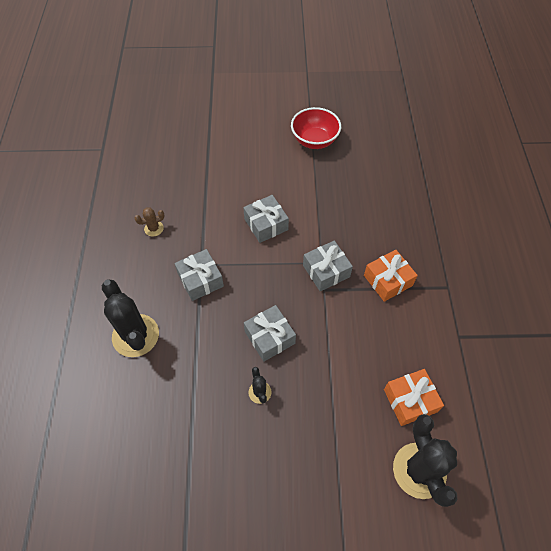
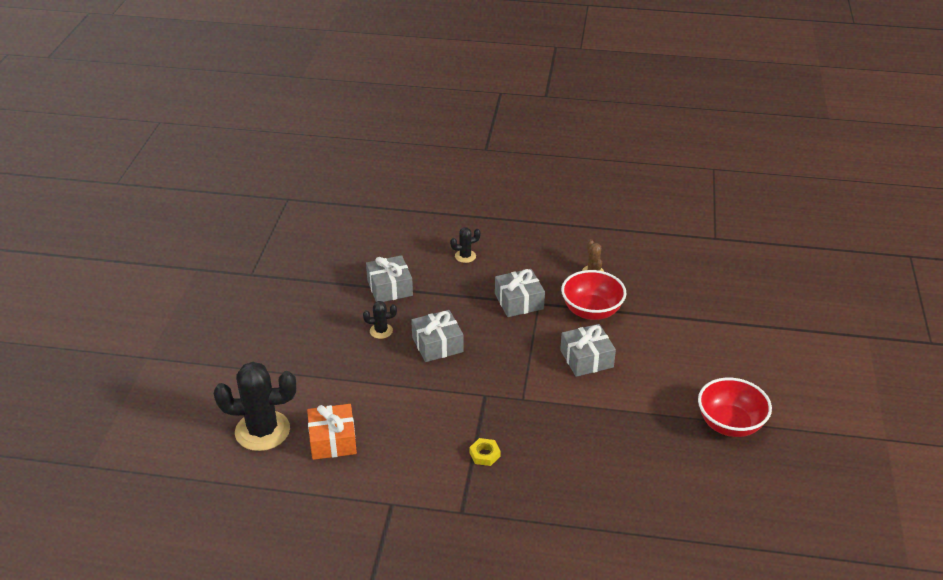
camera: 100 degrees right, 20 degrees down
(135, 335) = (465, 256): black cactus -> black cactus, size x0.47
(207, 225) = (591, 311): none -> red bowl
(326, 271) = (510, 401): grey gift -> grey gift (389, 288)
(388, 280) = (484, 454): orange gift -> yellow nut

